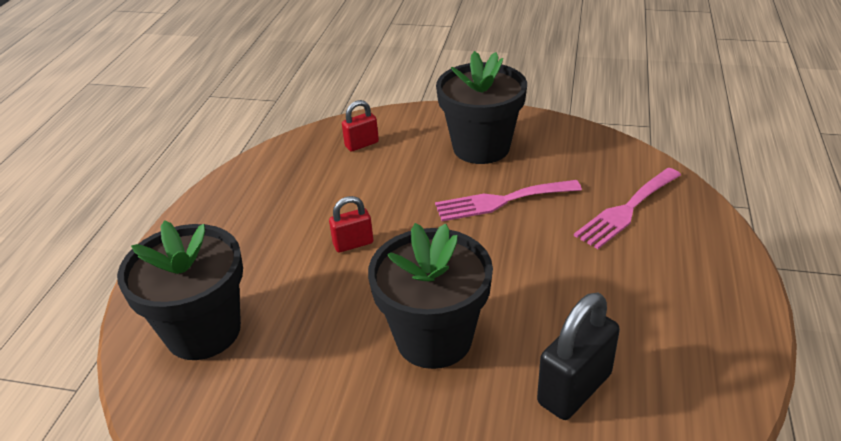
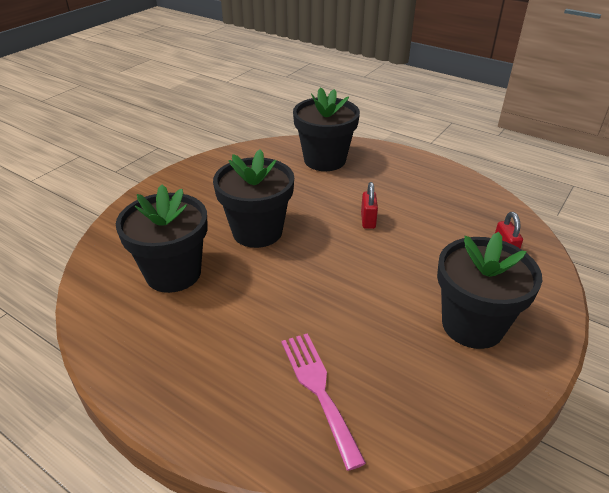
camera: 110 degrees right, 0 degrees up
(501, 201) = (378, 308): pink fork -> none
(574, 389) = (173, 273): black padlock -> black flower pot

